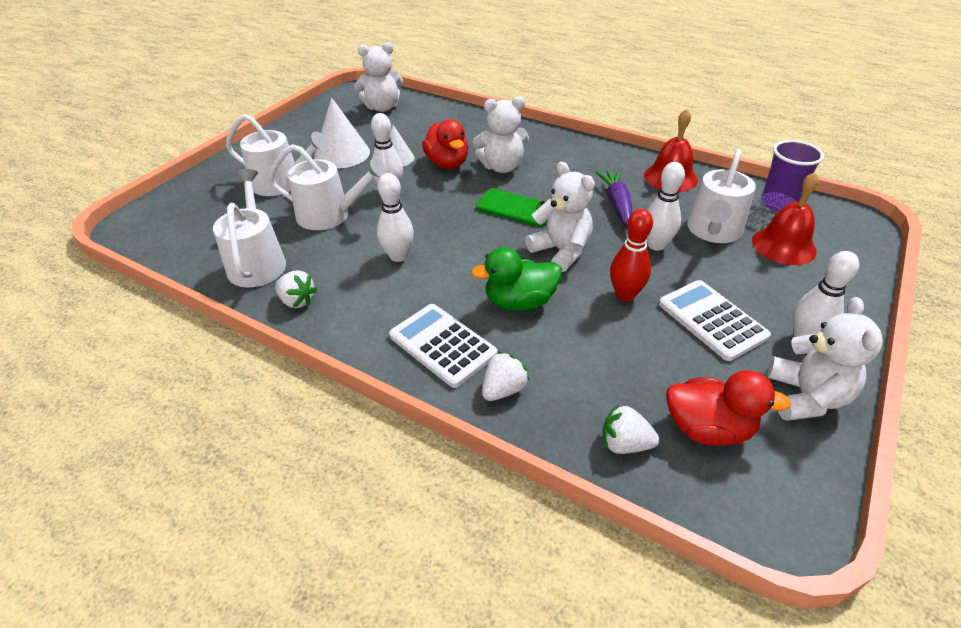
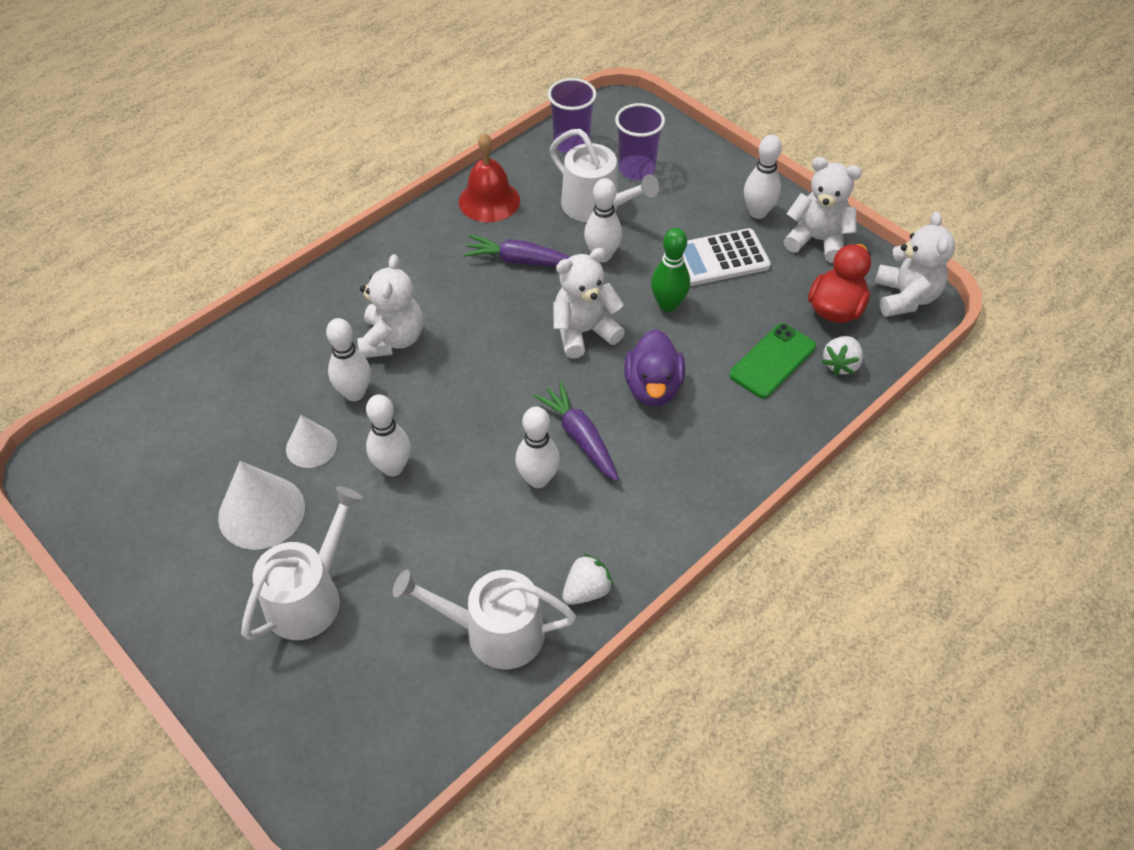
camera: 75 degrees left, 10 degrees up
(330, 215) = (420, 542): white watering can -> none
(382, 107) = (141, 442): white teddy bear -> white teddy bear (905, 297)
(442, 345) = (697, 464): white calculator -> none
(447, 163) = (354, 393): red duck -> white bowling pin
(447, 269) = (580, 437): none -> purple carrot
(503, 389) = (765, 429): white strawberry -> none
(515, 208) = (489, 349): green phone -> green phone (772, 361)
(519, 302) = (653, 387): green duck -> purple duck
(625, 295) = (668, 304): red bowling pin -> green bowling pin
(783, 245) = (636, 169): red bell -> purple cup

